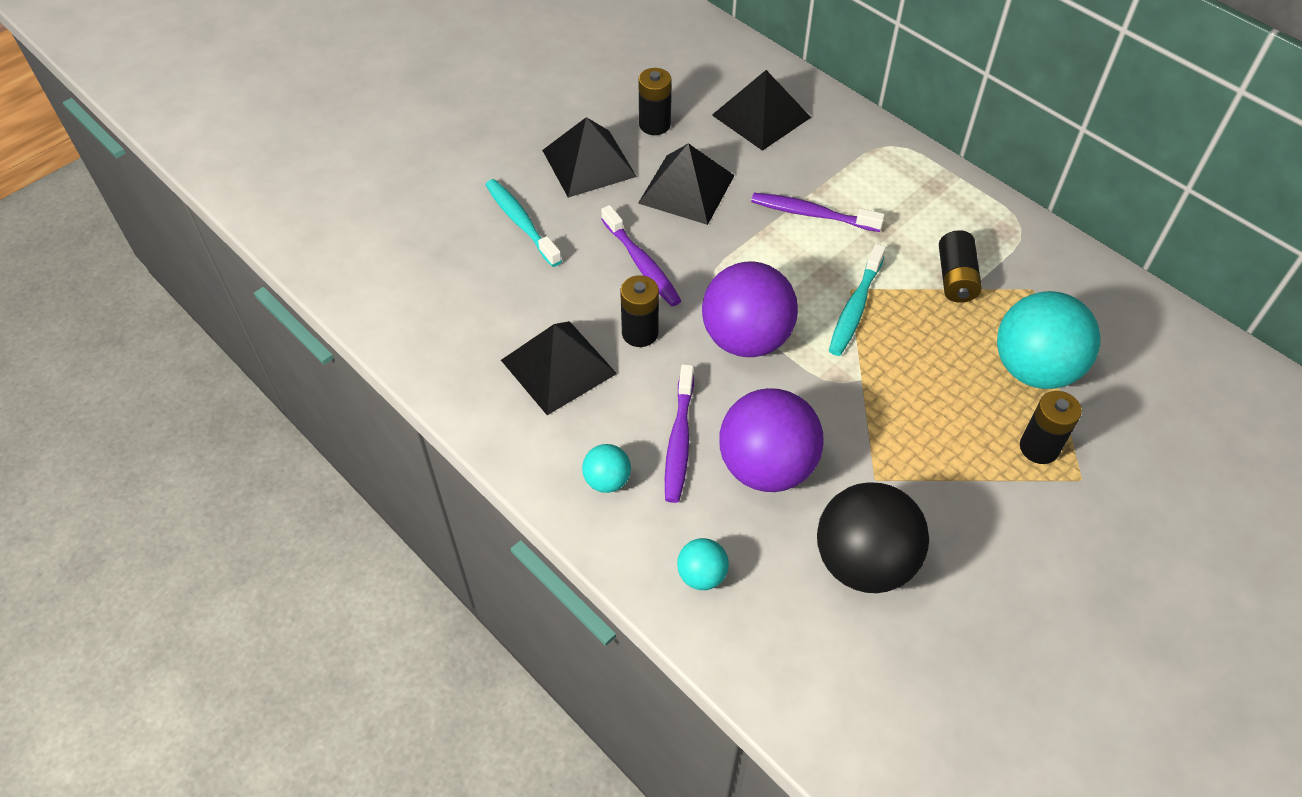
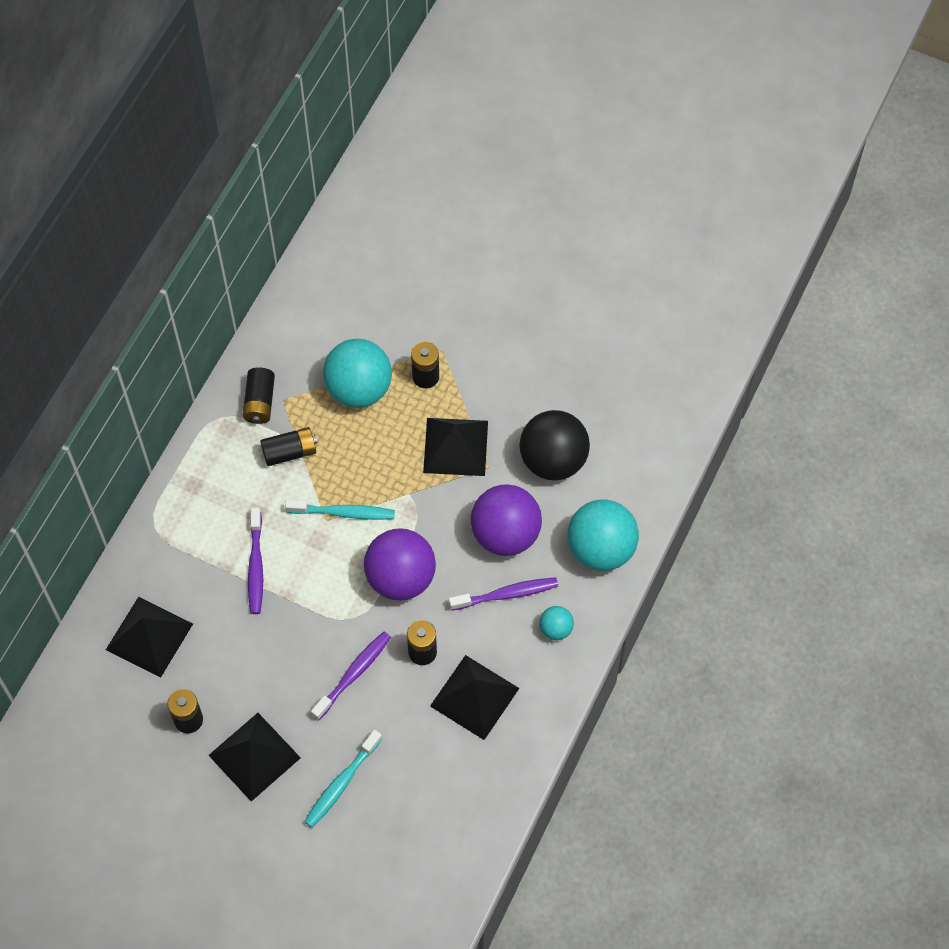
camera: 110 degrees left, 10 degrees up
(686, 189) = (259, 668): black pyramid -> black pyramid (456, 446)
(701, 575) = (601, 549): turquoise ball -> turquoise ball, size x2.11
(1035, 267) = (260, 402): none -> black battery

